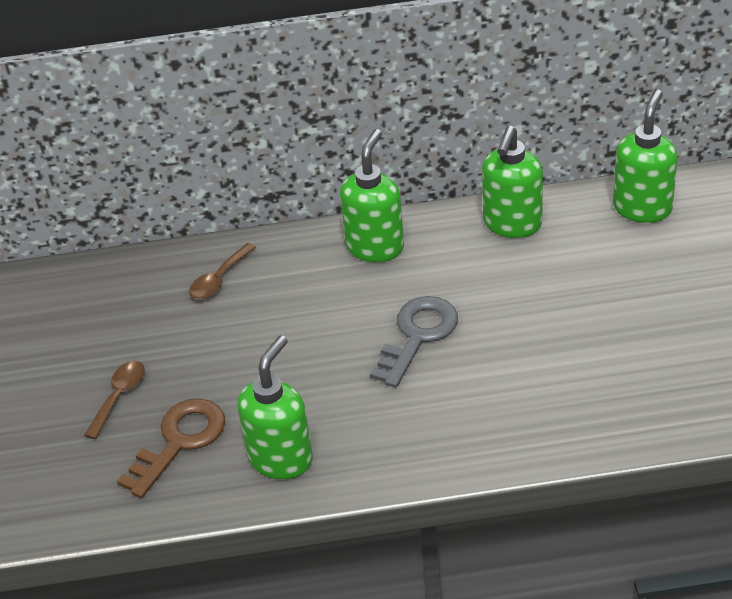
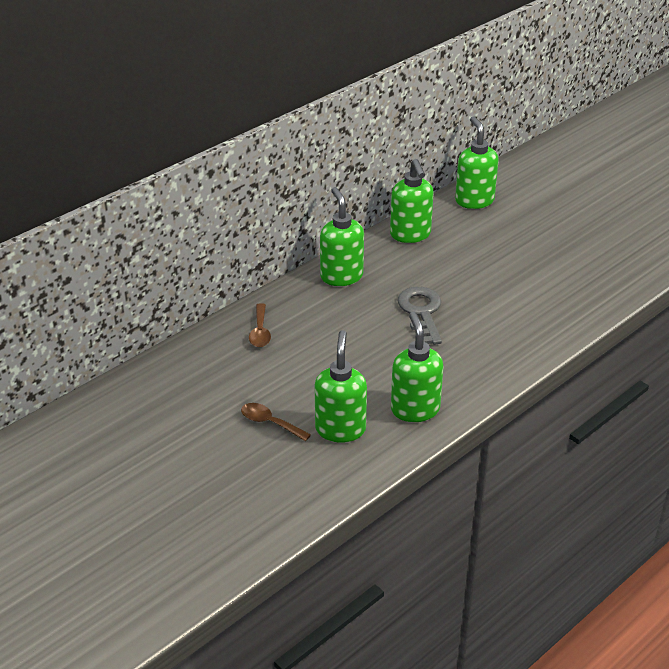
camera: 40 degrees left, 5 degrees down
(119, 397) = (270, 423): brown spoon -> brown spoon turned 45 degrees counterclockwise
(179, 441) = (340, 429): brown key -> green soap dispenser

